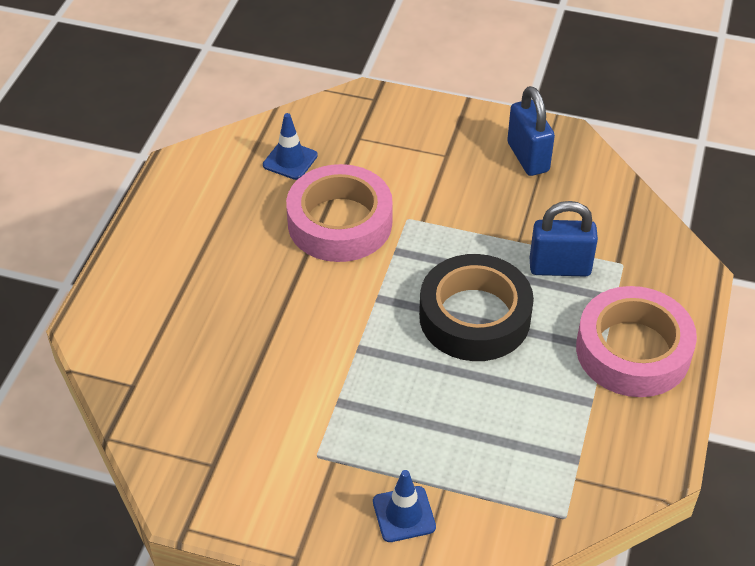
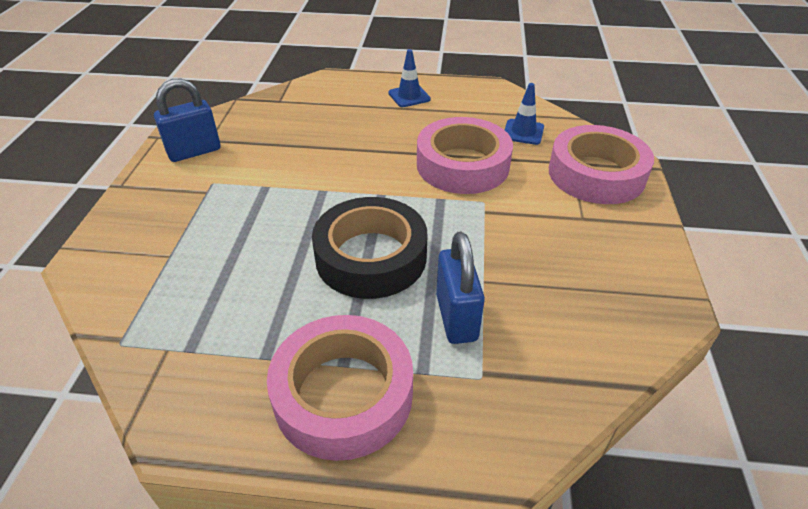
camera: 80 degrees right, 5 degrees down
(382, 126) = (596, 174): none -> pink tape
(404, 514) = (147, 234): blue traffic cone -> blue traffic cone (409, 96)
(528, 157) = (616, 278): blue padlock -> blue padlock (194, 151)

